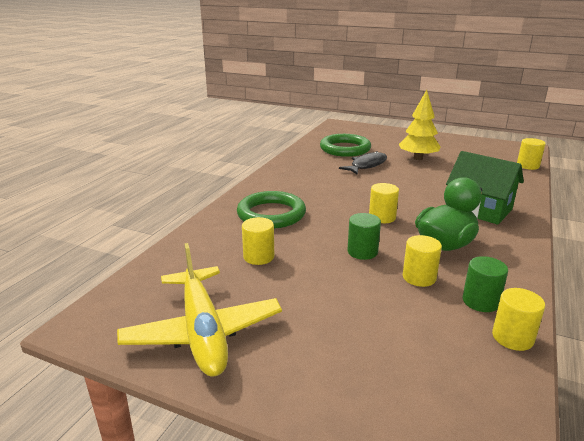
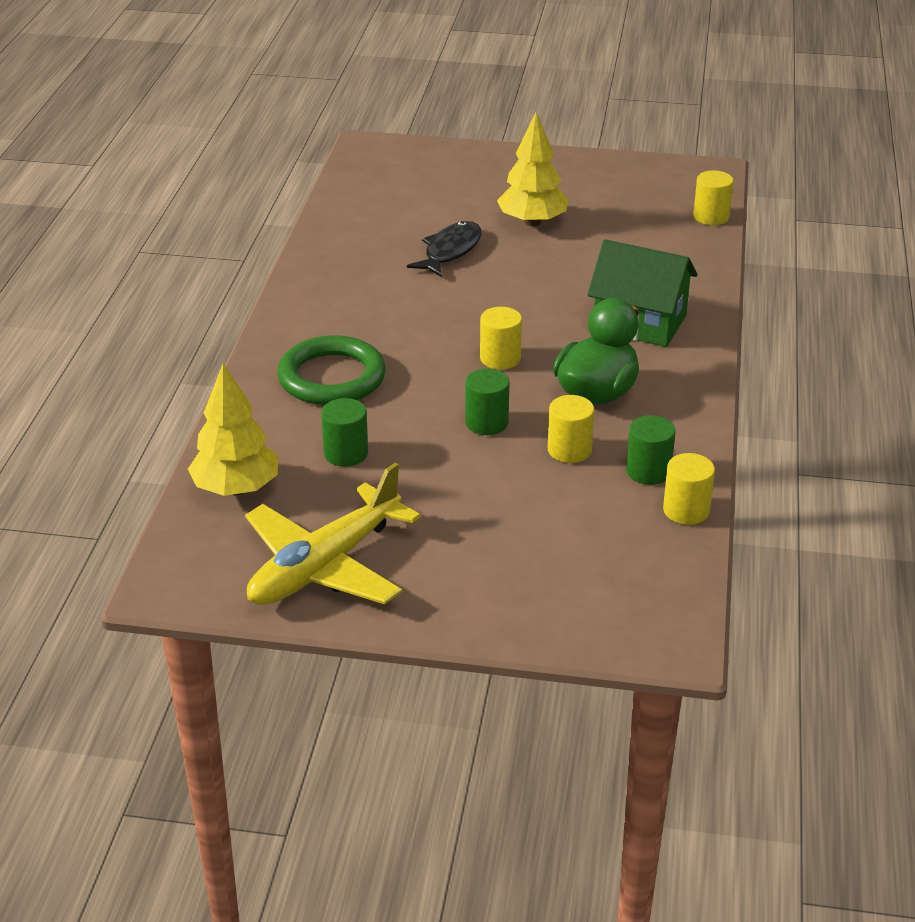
camera: 15 degrees left, 10 degrees up
(174, 267) = (236, 489): none -> yellow tree
(203, 332) = (324, 566): yellow plane -> yellow plane turned 75 degrees clockwise
(258, 257) = (346, 453): yellow cylinder -> green cylinder
(345, 149) = (401, 214): green ring -> none

